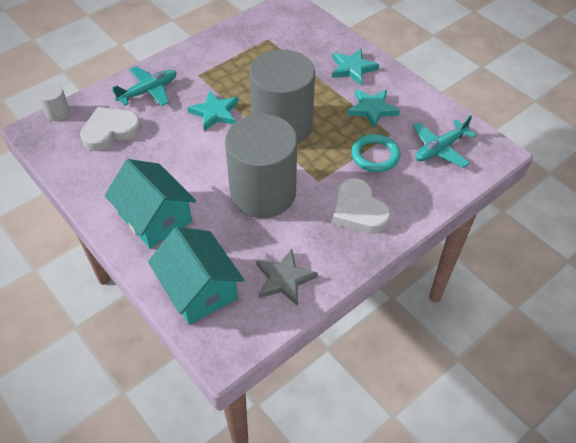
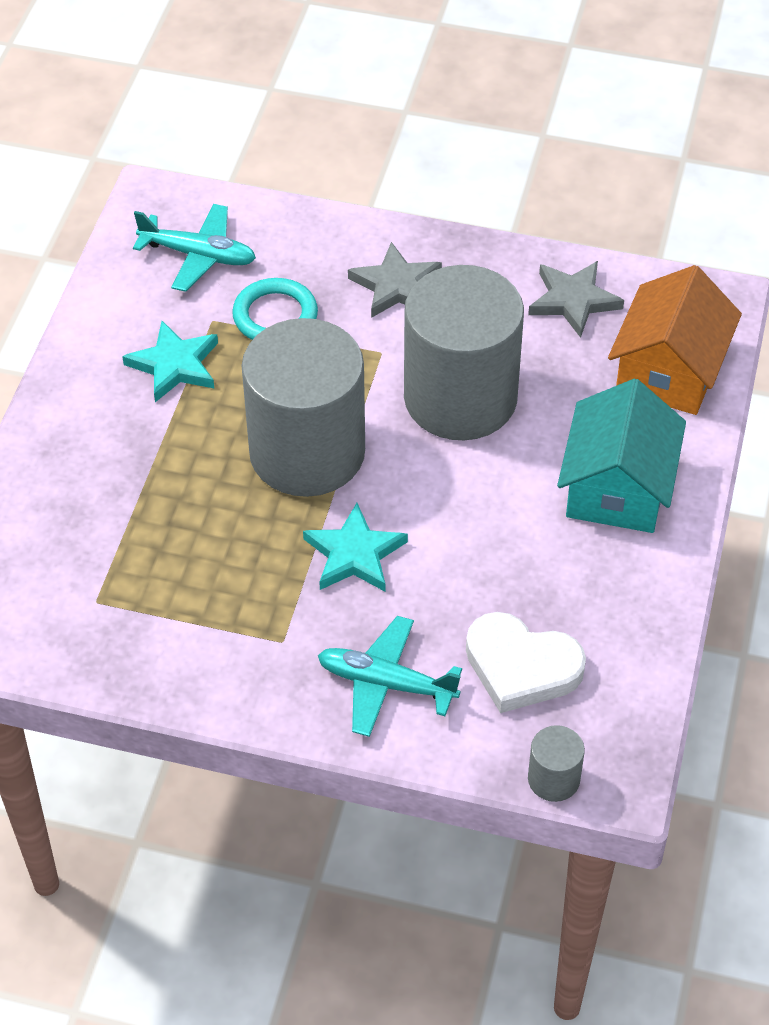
camera: 125 degrees left, 0 degrees up
(58, 113) = (553, 779): white cylinder -> grey cylinder
(199, 289) = (669, 370): turquoise house -> orange house
(352, 68) = (88, 437): turquoise star -> none
(358, 210) = (396, 286): white heart -> grey star

